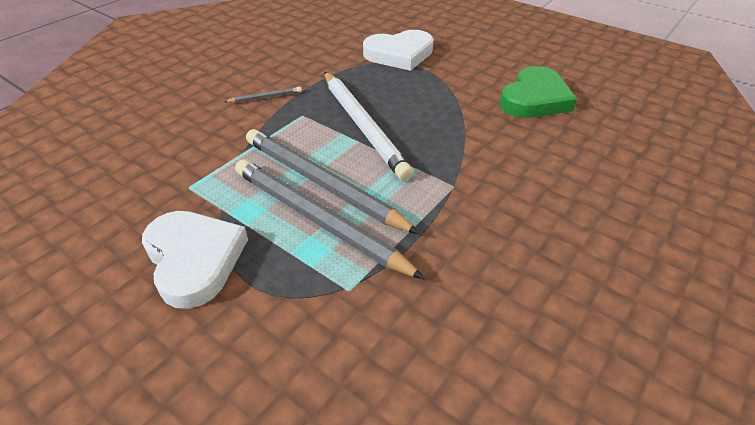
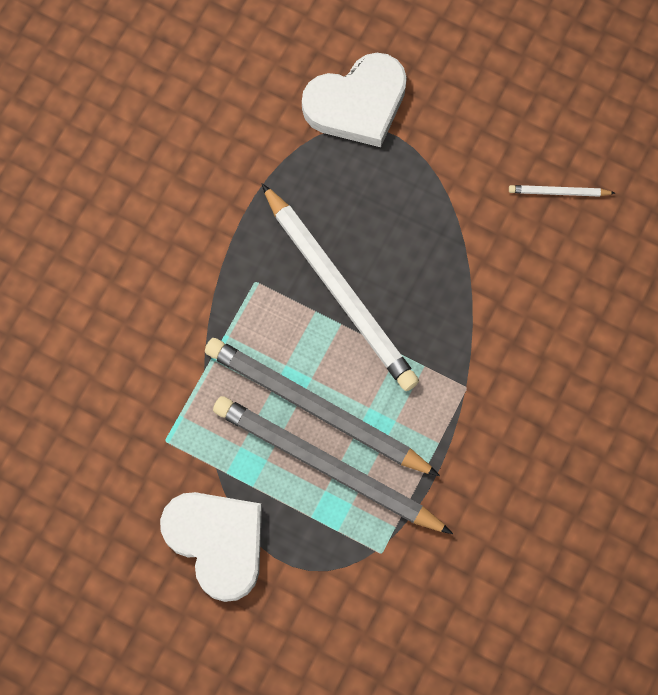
camera: 10 degrees left, 30 degrees up
(265, 97) = (193, 249): grey pencil -> none
(535, 99) = (558, 192): green heart -> white pencil

